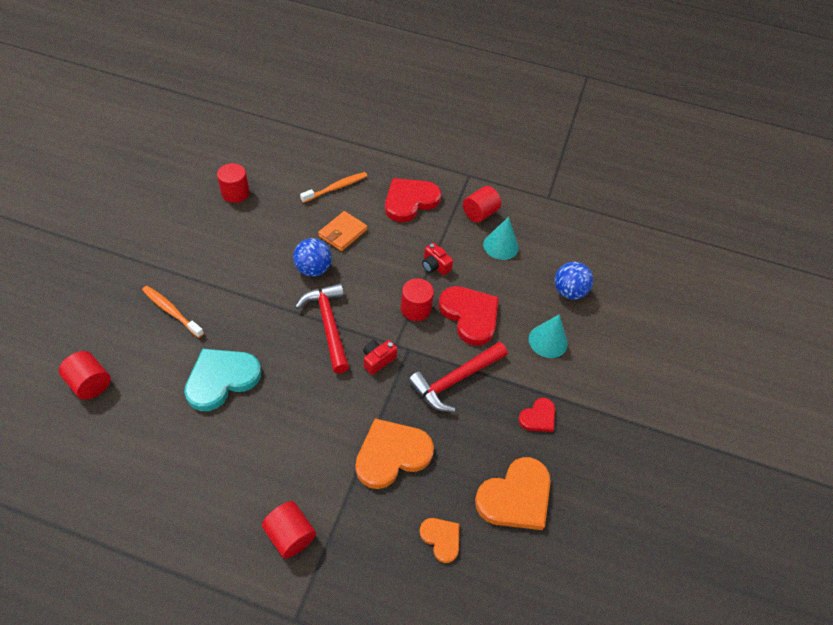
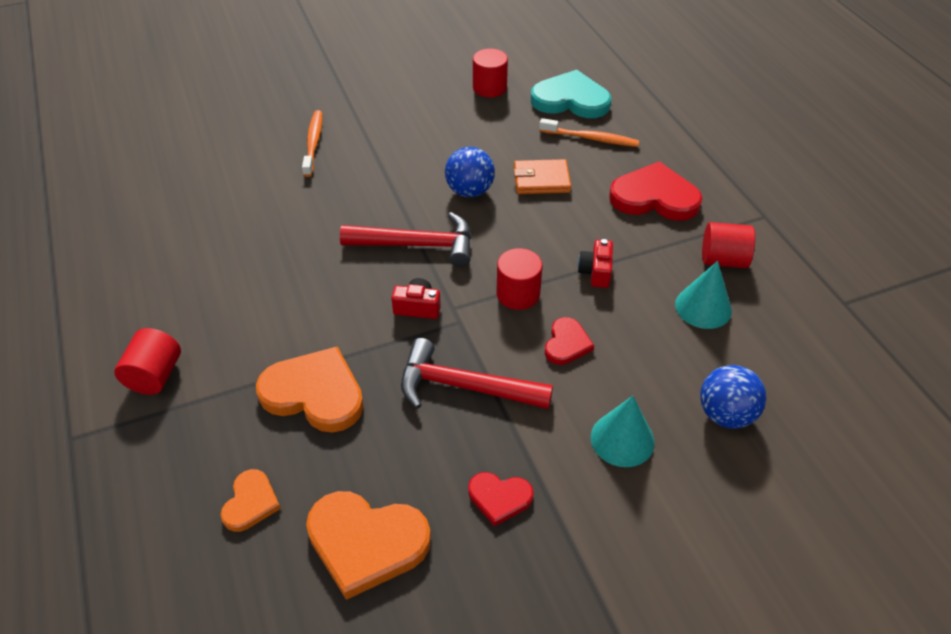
camera: 55 degrees right, 5 degrees down
(90, 383) = (193, 152): red cylinder -> none
(221, 379) = (276, 219): turquoise heart -> turquoise heart (570, 99)
(328, 325) = (417, 245): red hammer -> red hammer turned 60 degrees clockwise
(470, 315) = (566, 343): red heart -> red heart, size x0.54

